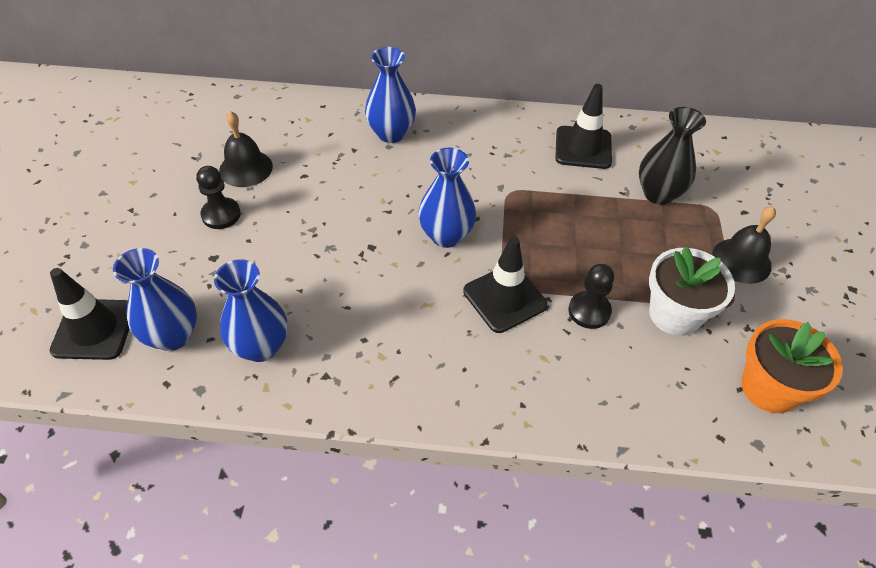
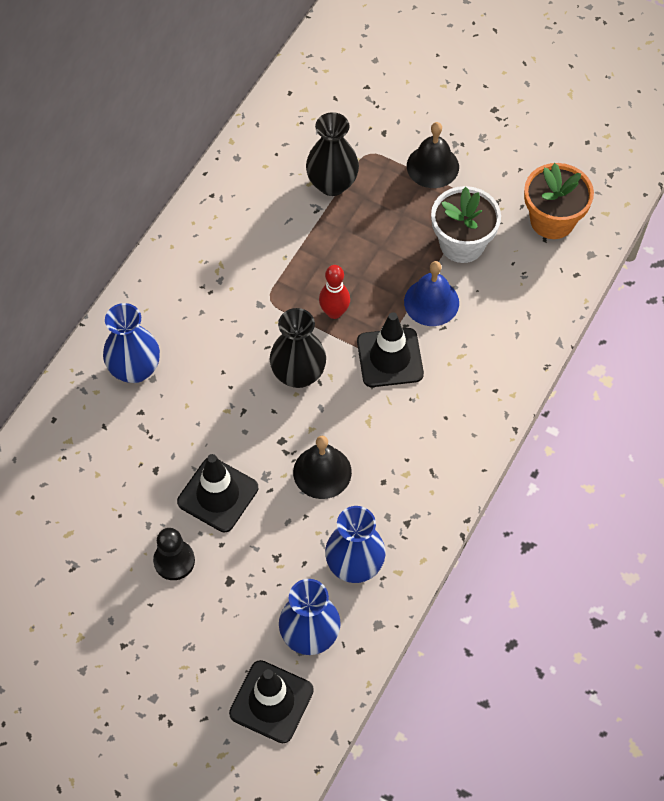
camera: 65 degrees left, 10 degrees up
(246, 168) = (116, 521): black bell -> black bell (322, 472)
(446, 236) = (298, 374): blue vase -> black vase
(527, 239) = (334, 312): none -> red bowling pin
(583, 148) = (244, 212): black traffic cone -> black traffic cone (218, 495)
(589, 311) = (431, 302): black pawn -> blue bell

